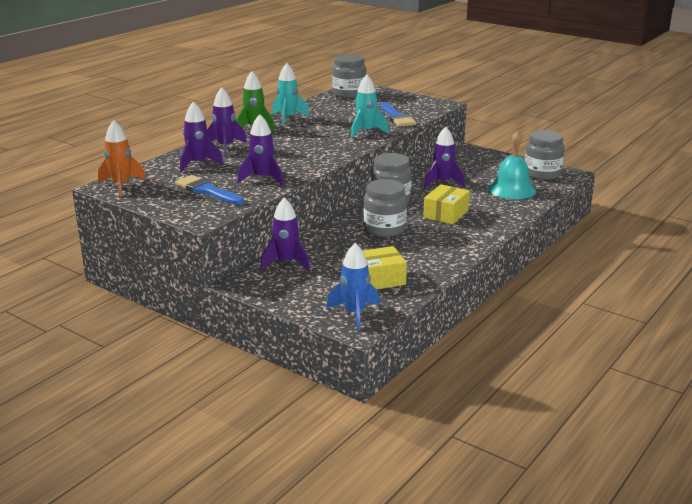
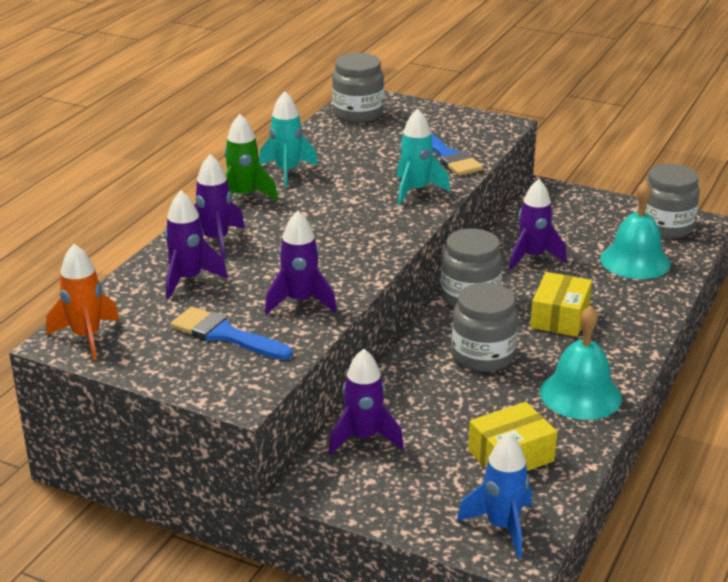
camera: 10 degrees left, 5 degrees up
(440, 253) = (580, 394): none -> turquoise bell

